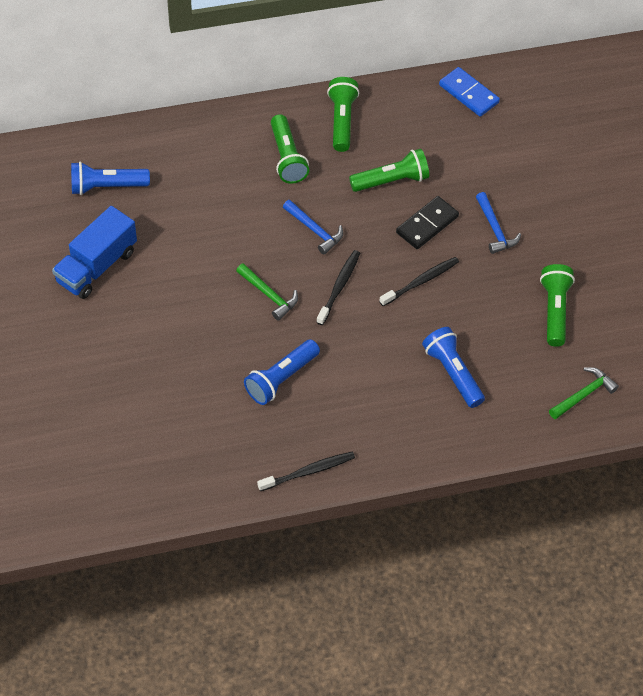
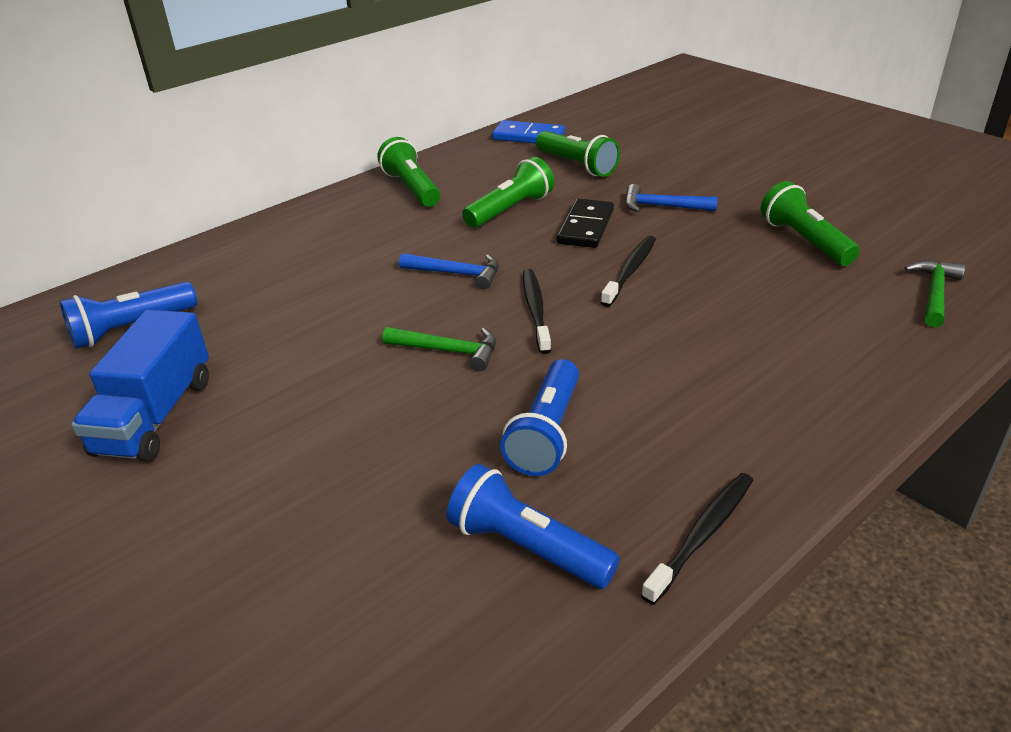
camera: 25 degrees left, 20 degrees down
(287, 158) = (370, 230): green flashlight -> green flashlight (577, 165)
(452, 373) = (765, 334): blue flashlight -> blue flashlight (527, 547)
(495, 229) = (662, 207): blue hammer -> blue hammer turned 150 degrees clockwise

